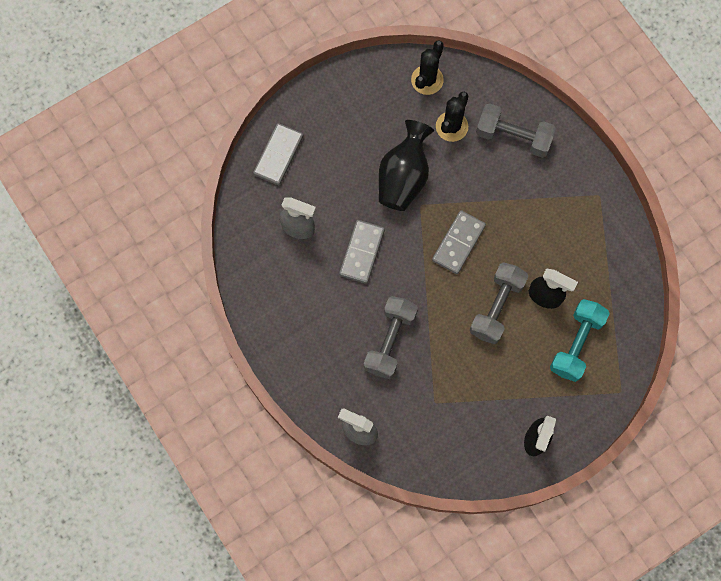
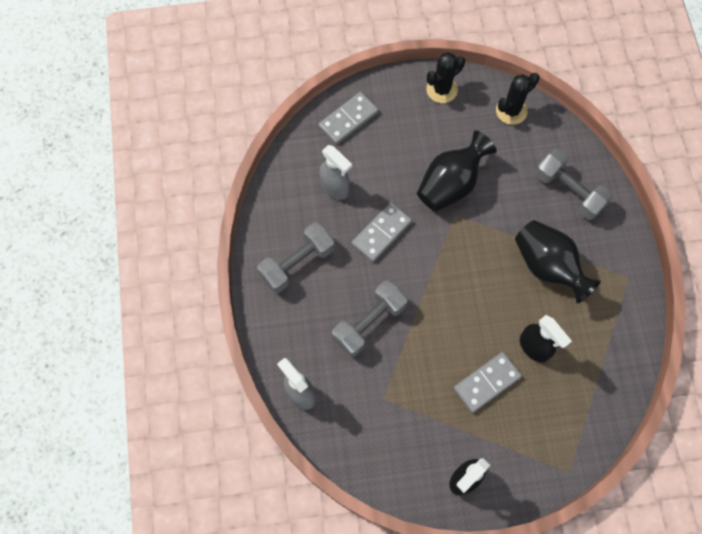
camera: 25 degrees right, 5 degrees down
(451, 126) = (515, 159): black cactus -> black cactus (441, 90)
(458, 243) = (474, 263): grey domino -> grey domino (487, 383)
(497, 307) = (483, 337): grey dumbbell -> grey dumbbell (297, 263)
(525, 216) = (548, 266): none -> black vase
(576, 344) = (545, 405): turquoise dumbbell -> none

